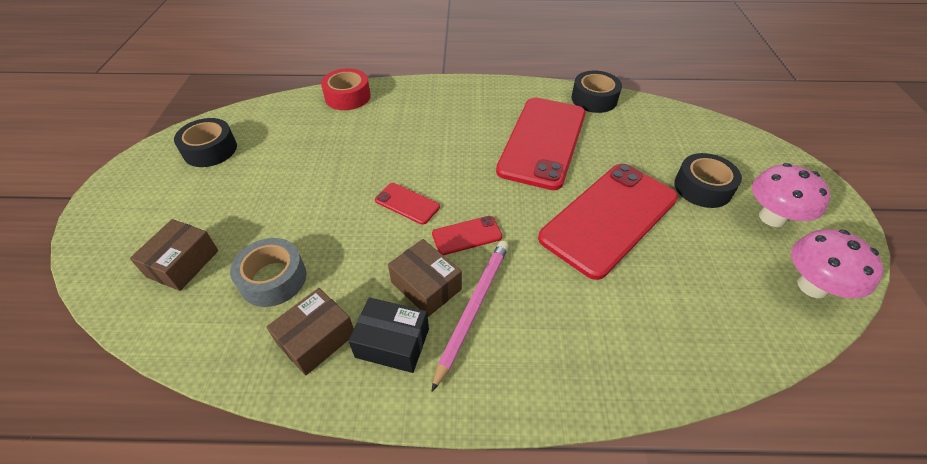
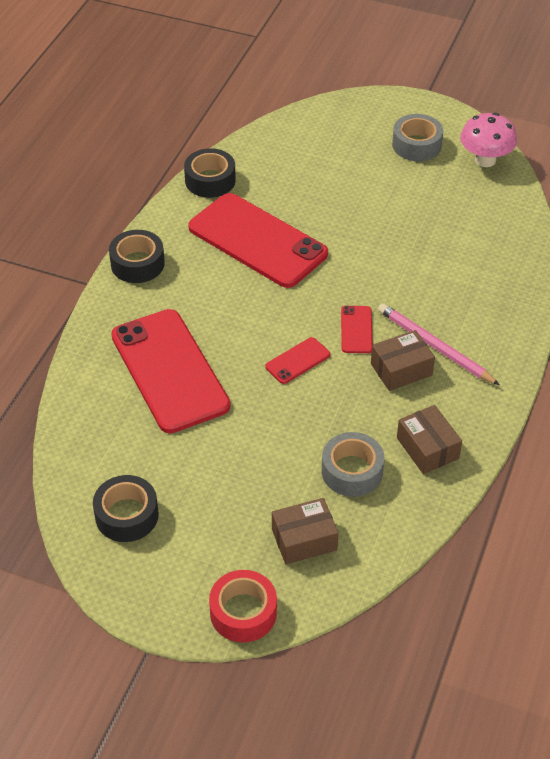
camera: 70 degrees left, 0 degrees up
(183, 263) = (304, 539): brown box -> brown box turned 60 degrees counterclockwise
(347, 97) = (88, 376): red tape -> red tape (243, 612)
(392, 343) = (448, 402): black box -> none
(609, 218) = (376, 235): red phone -> red phone (169, 370)
(702, 188) = (368, 166): black tape -> black tape (137, 263)
(772, 217) = (416, 145): pink mushroom -> grey tape

